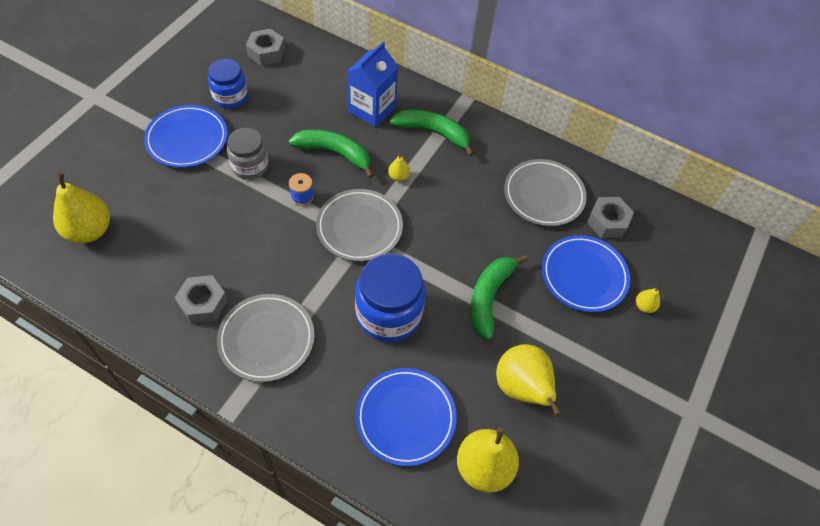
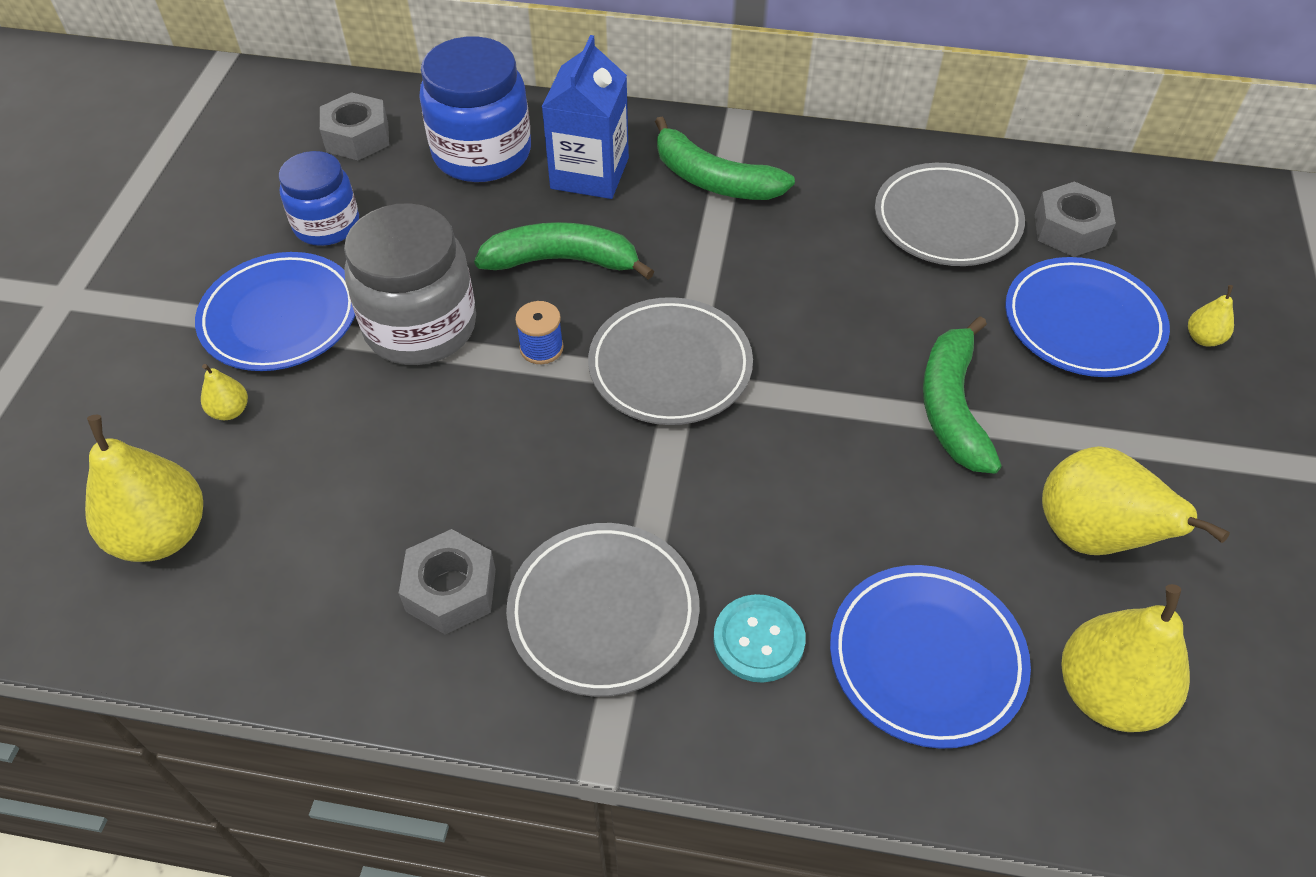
camera: 15 degrees left, 5 degrees down
(250, 166) = (420, 326): grey jar -> grey jar, size x1.58
(331, 379) = (758, 639): none -> turquoise button
(388, 314) = (799, 492): blue jar -> blue jar (482, 153)
(398, 176) = (693, 264): yellow pear -> yellow pear (230, 411)
(433, 133) = (713, 180): green banana -> green banana turned 150 degrees counterclockwise

